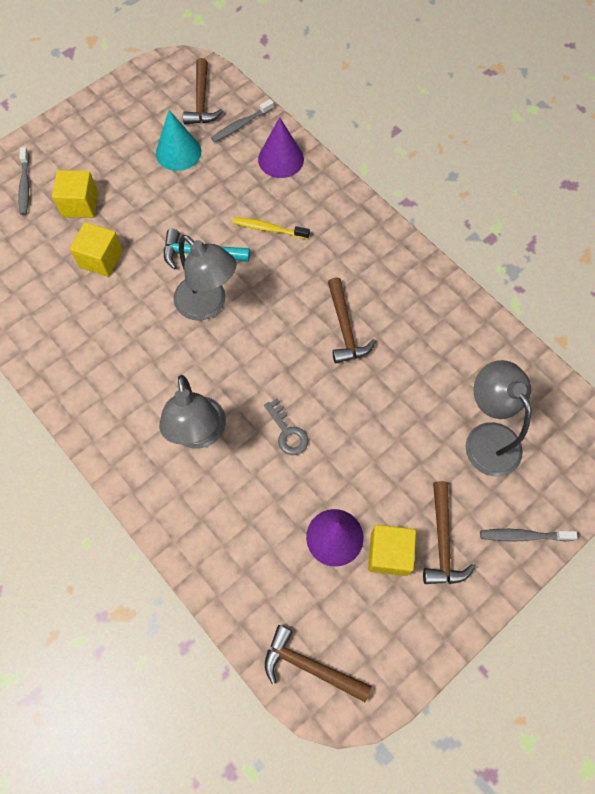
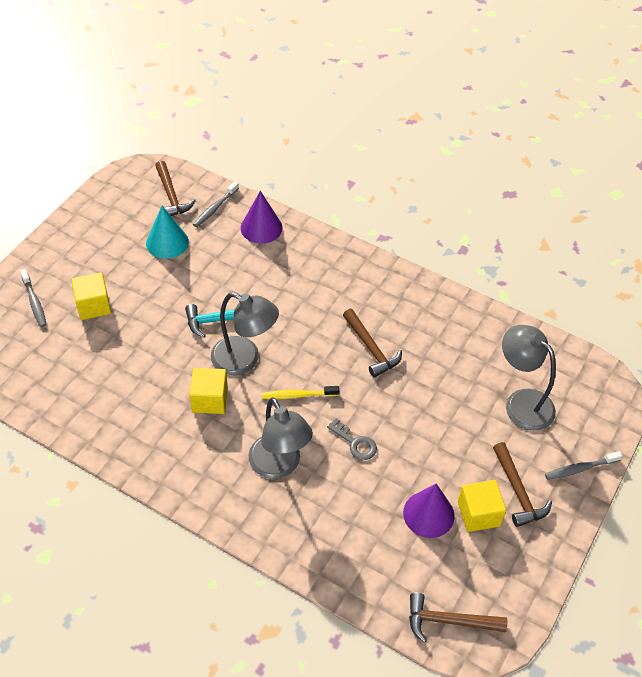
camera: 20 degrees left, 15 degrees down
(101, 259) = (131, 346): yellow cube -> yellow cube (210, 400)
(268, 229) = (273, 286): yellow toothbrush -> yellow toothbrush (297, 395)

